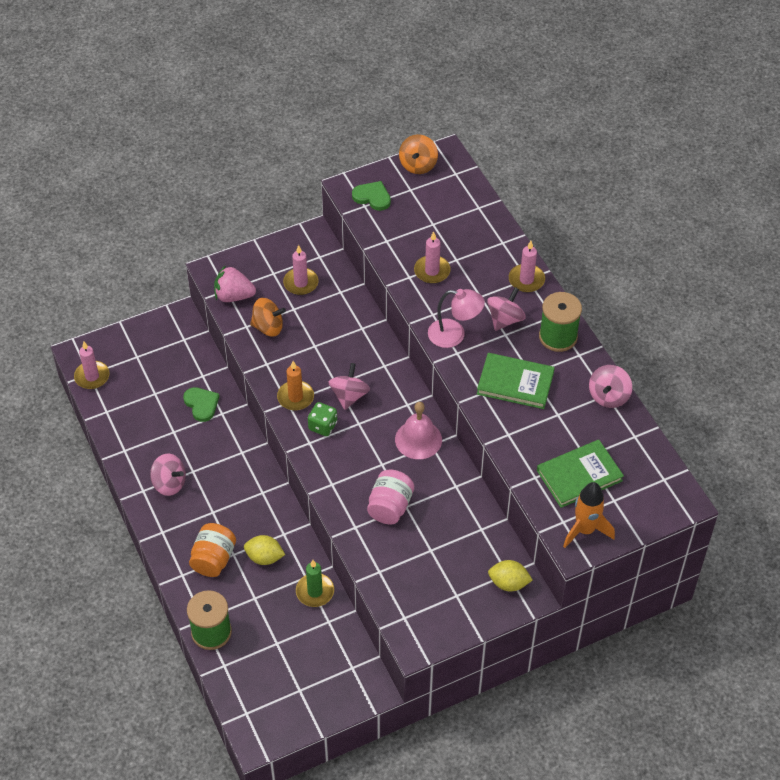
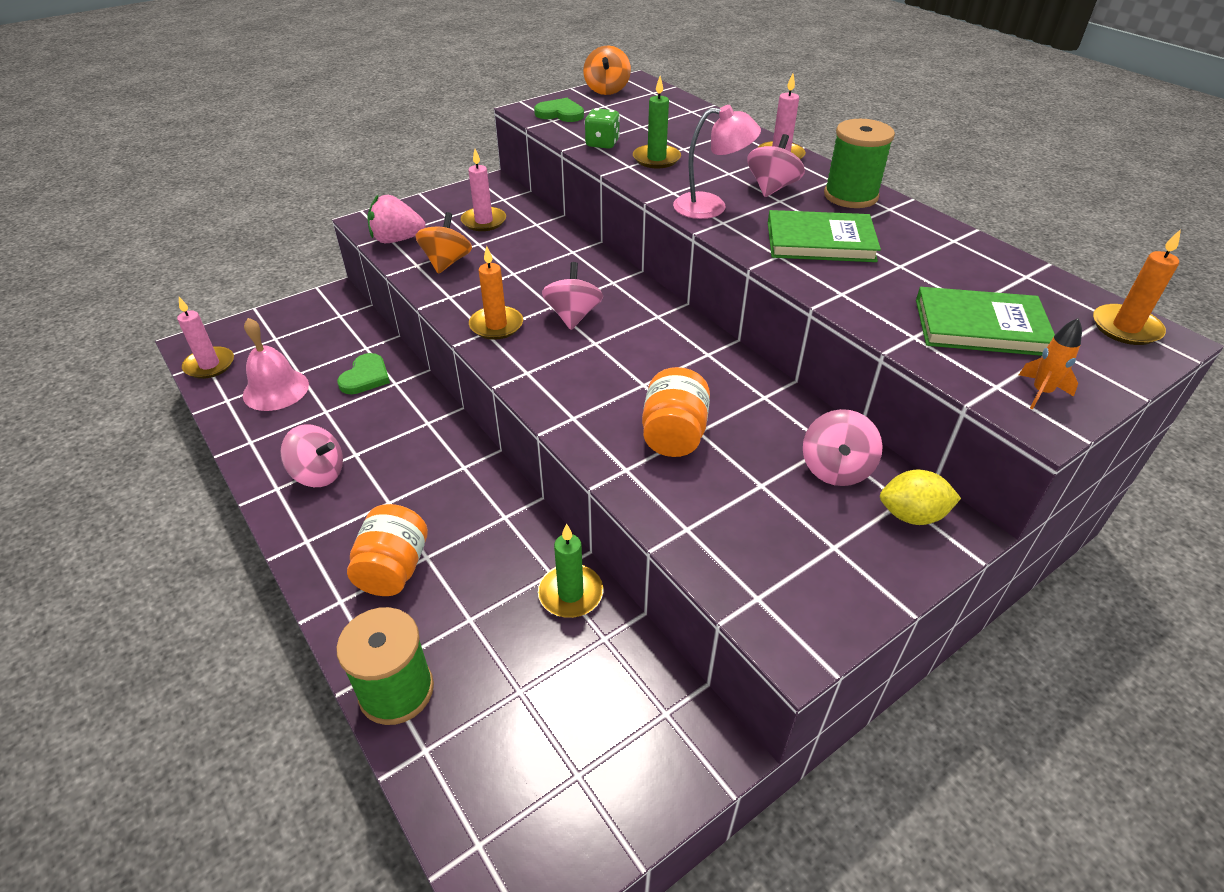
camera: 10 degrees left, 10 degrees down
(201, 404) = (365, 377): green heart -> green heart turned 60 degrees clockwise
(264, 557) = (478, 554): yellow lemon -> none
(268, 327) = (447, 262): orange spinning top -> orange spinning top turned 75 degrees counterclockwise
(323, 426) = (543, 351): green dice -> green dice (602, 144)
(390, 507) = (674, 435): pink jar -> orange jar
(418, 439) = (687, 350): pink bell -> pink bell (276, 389)
(432, 271) = (656, 159): pink candle -> green candle
(579, 475) = (980, 327): green book -> green book turned 45 degrees clockwise
(585, 530) = (1041, 392): orange rocket -> orange rocket, size x0.58
(608, 396) = (958, 241): pink spinning top -> pink spinning top (836, 469)
(667, 490) = (1125, 328): none -> orange candle

